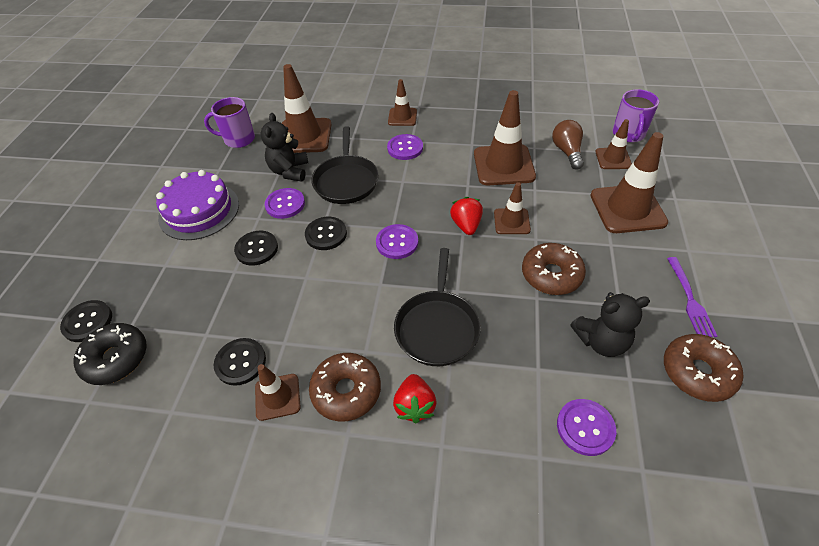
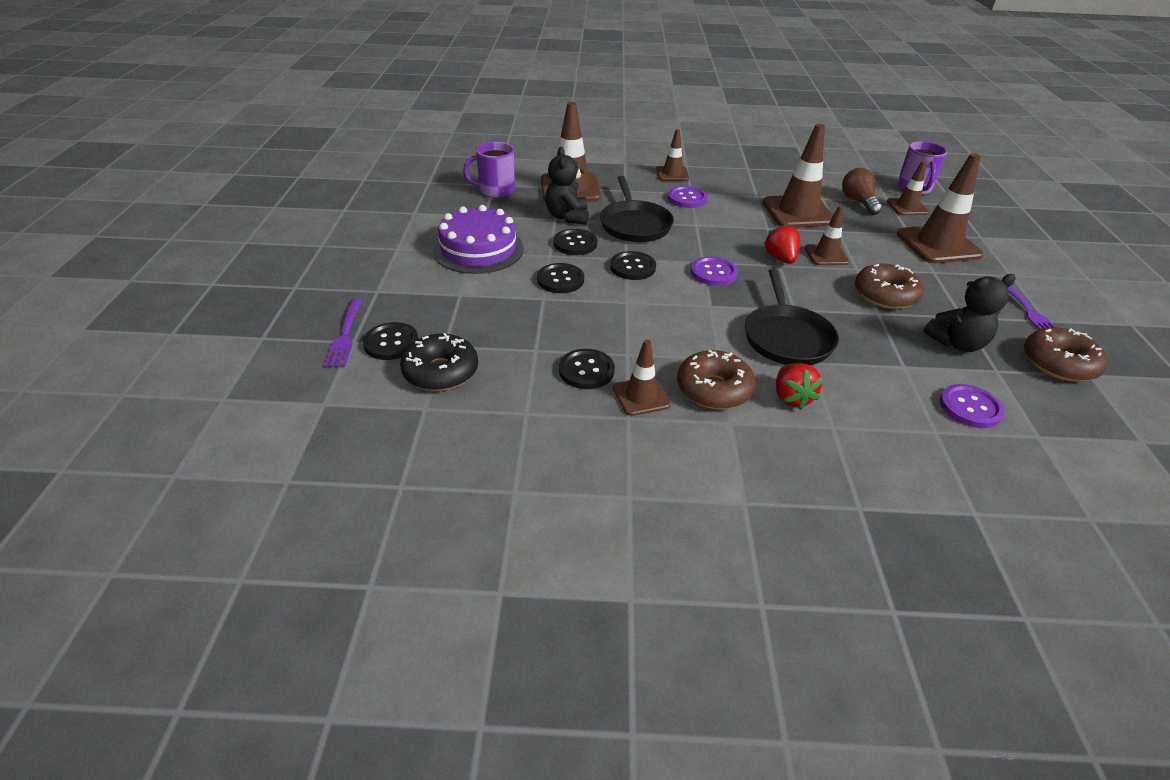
camera: 10 degrees left, 10 degrees down
(53, 312) = (345, 335): none -> purple fork
(285, 204) = (575, 243): purple button -> black button

